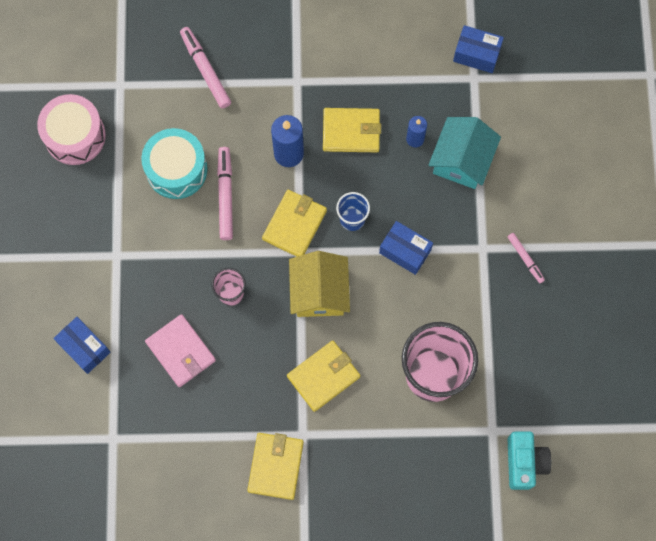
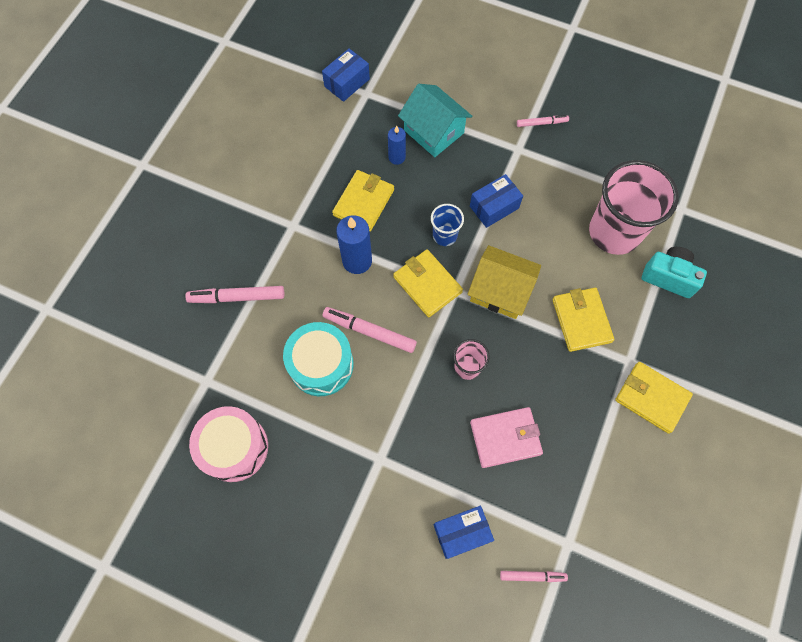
camera: 65 degrees left, 5 degrees down
(74, 419) = (532, 576): none -> pink marker
(524, 462) = (717, 197): turquoise camera -> turquoise camera (668, 277)

